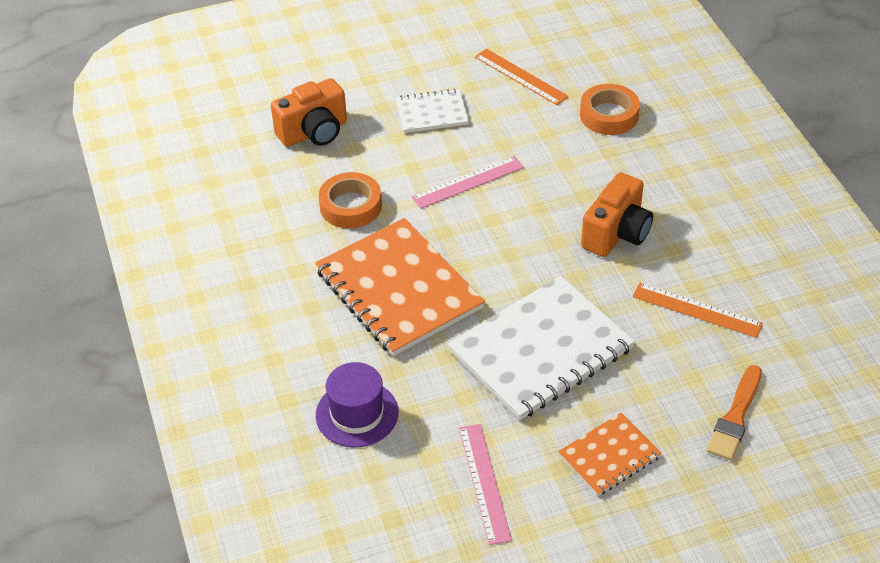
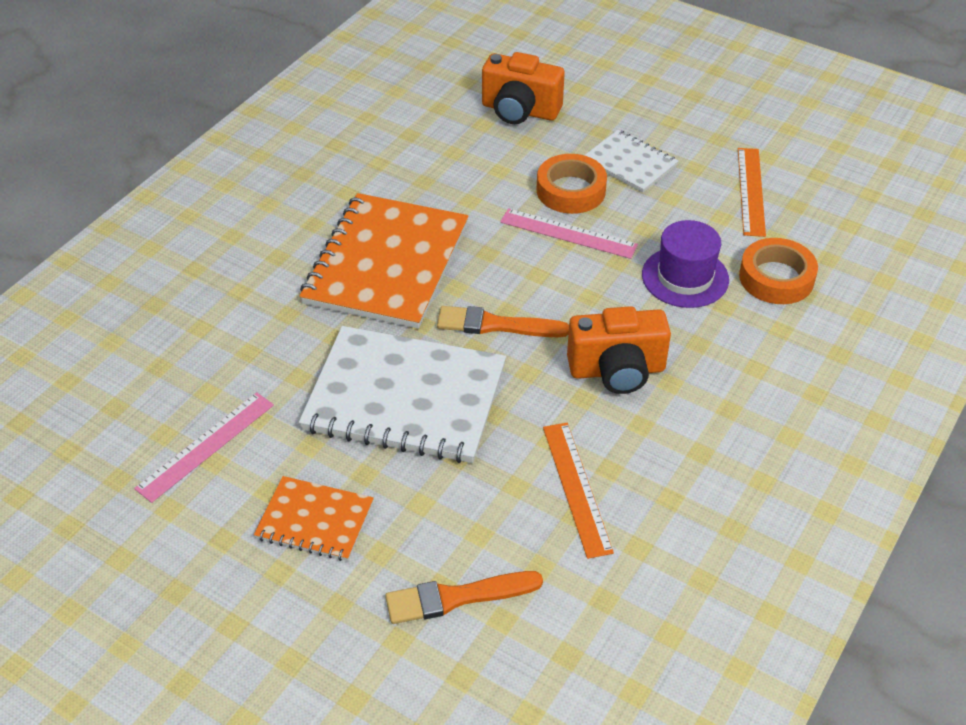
camera: 50 degrees right, 0 degrees up
(350, 206) = (456, 180): orange tape -> orange tape (571, 190)
(357, 414) = (216, 318): purple hat -> purple hat (685, 277)
(518, 267) = (496, 325): none -> orange brush

